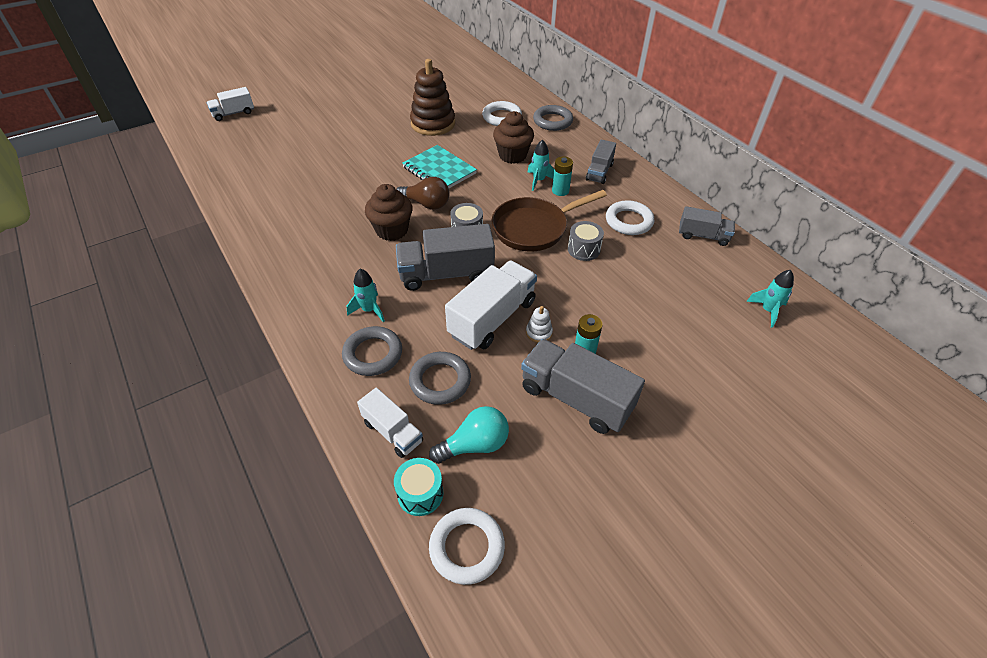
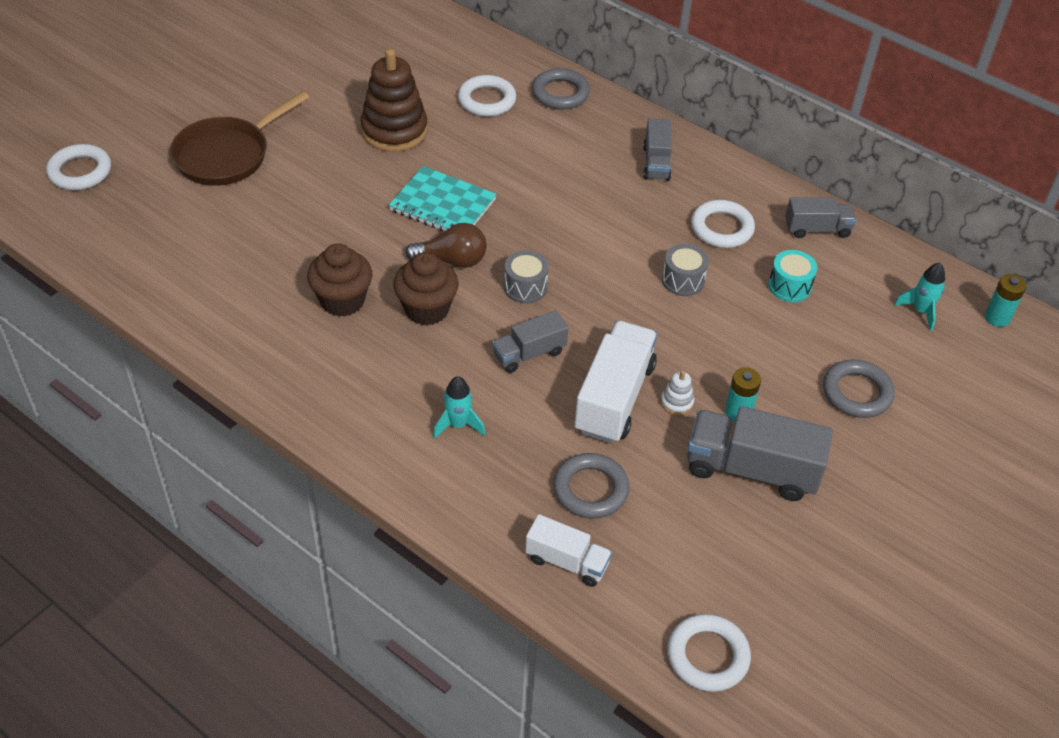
camera: 20 degrees left, 0 degrees up
(233, 113) = (80, 172): white truck -> white ring
(373, 354) = (494, 478): grey ring -> grey ring (857, 393)
(420, 493) = (632, 618): turquoise drum -> turquoise drum (789, 286)
(446, 274) = (529, 354): grey truck -> grey truck, size x0.58
(474, 445) = (665, 550): turquoise light bulb -> none
(512, 155) = (531, 161): brown cupcake -> brown cupcake (342, 301)
(534, 228) = (608, 264): brown pan -> brown pan (227, 155)
(539, 180) = (583, 192): turquoise rocket -> none
(560, 191) = (618, 202): turquoise battery -> turquoise battery (997, 317)

